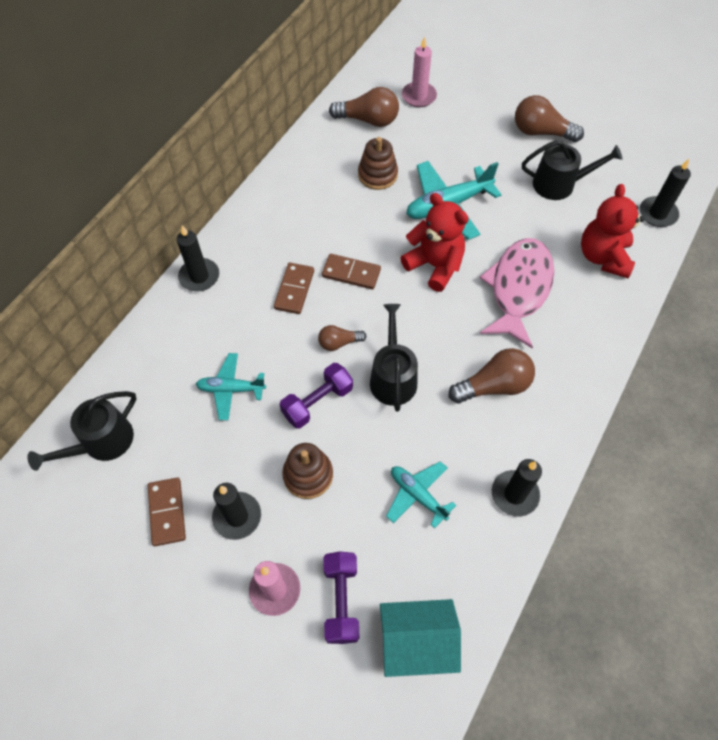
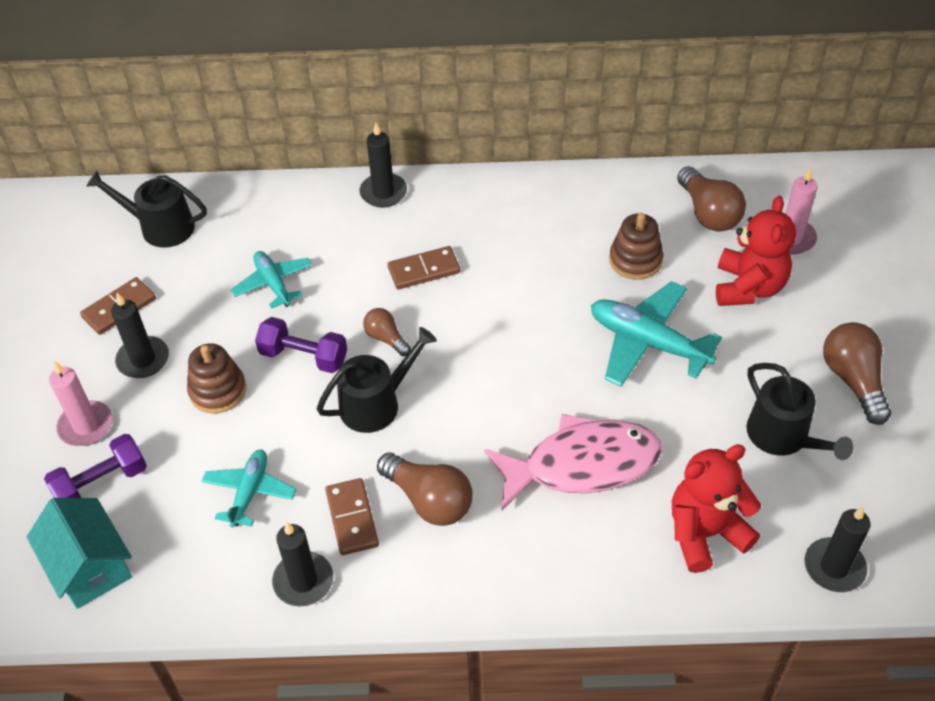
camera: 60 degrees right, 10 degrees down
(351, 273) = (481, 304): brown domino -> brown domino (352, 518)
(434, 265) = (551, 371): red teddy bear -> red teddy bear (748, 287)

